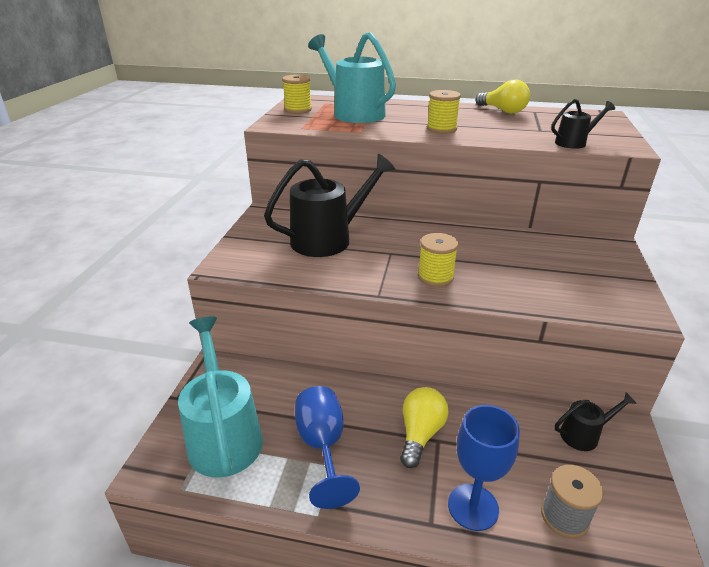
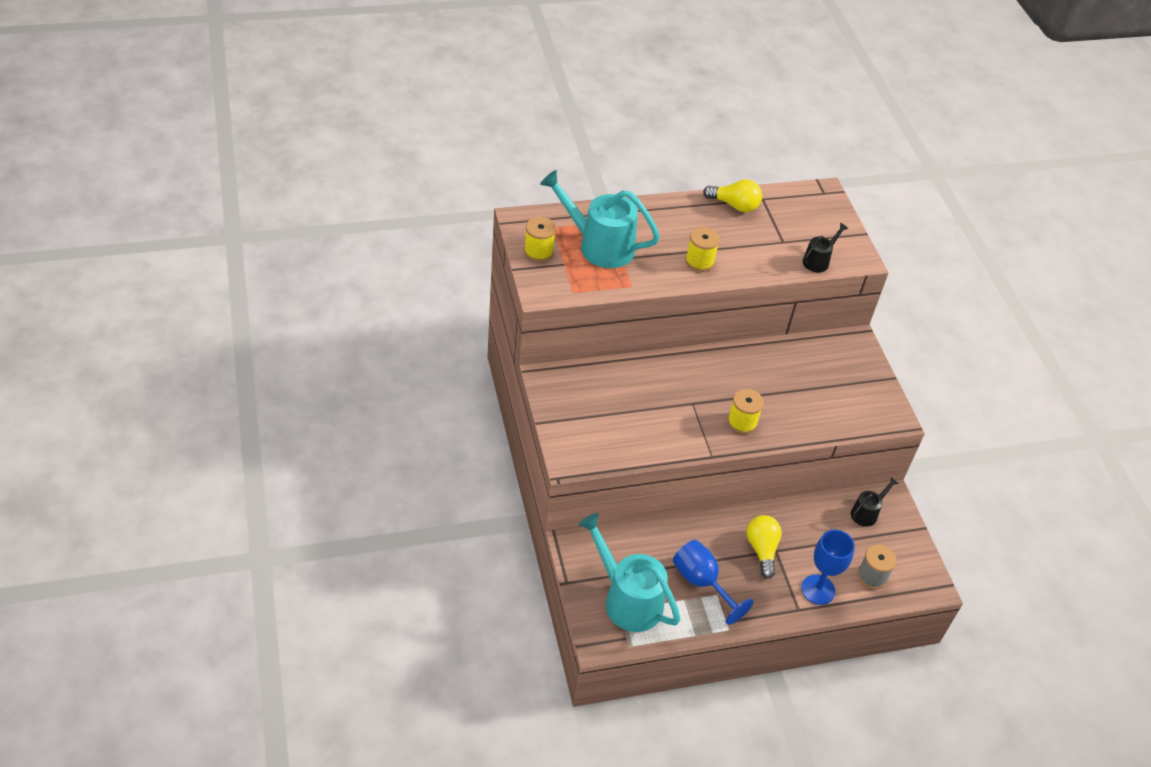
camera: 30 degrees left, 15 degrees up
(329, 239) = (630, 399): black watering can -> none

